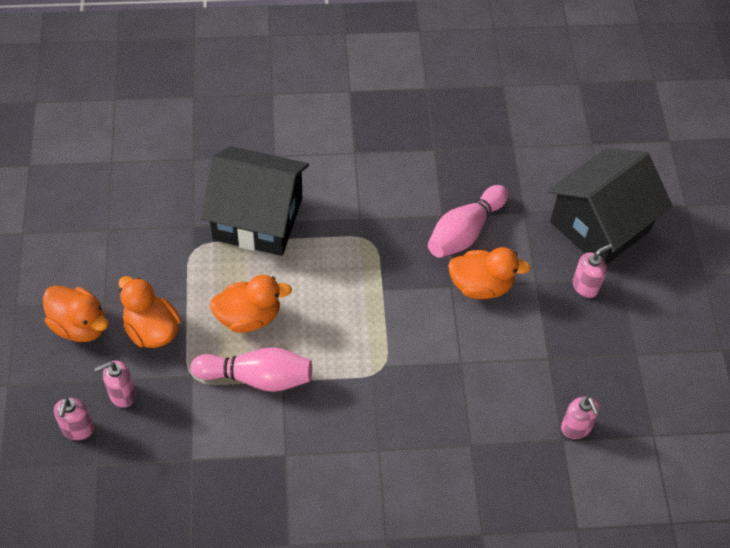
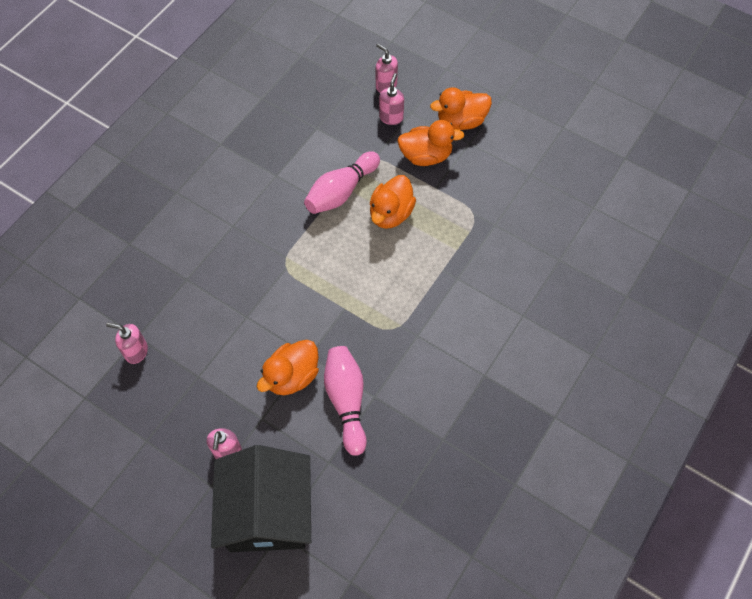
camera: 130 degrees right, 5 degrees up
(258, 219) = (470, 268): black house -> none

